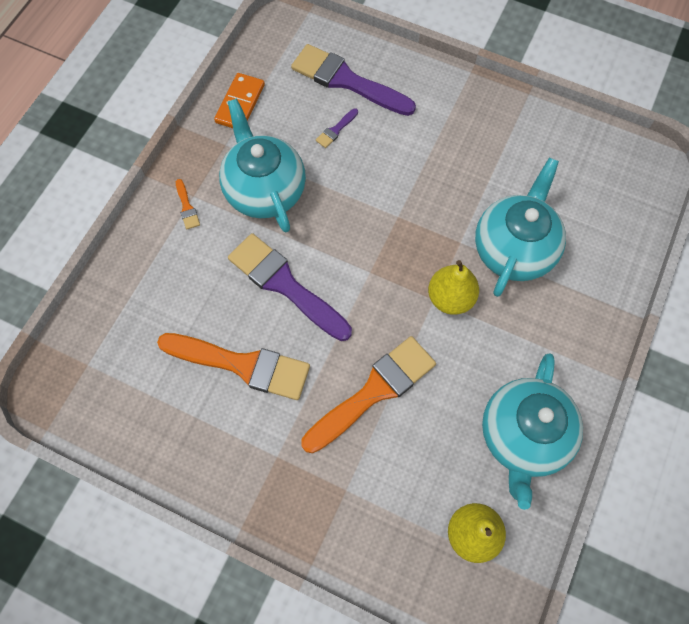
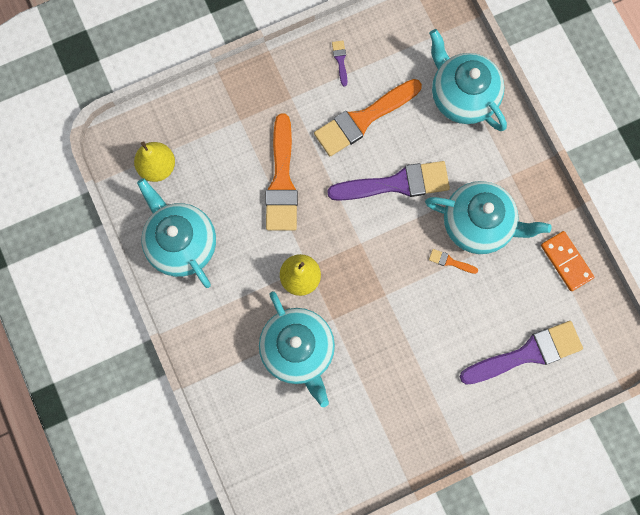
camera: 130 degrees right, 10 degrees up
(143, 292) = (462, 96): none -> turquoise teapot
(187, 207) = (505, 165): orange brush -> orange brush (450, 262)
(336, 130) = (489, 310): purple brush -> purple brush (340, 60)

